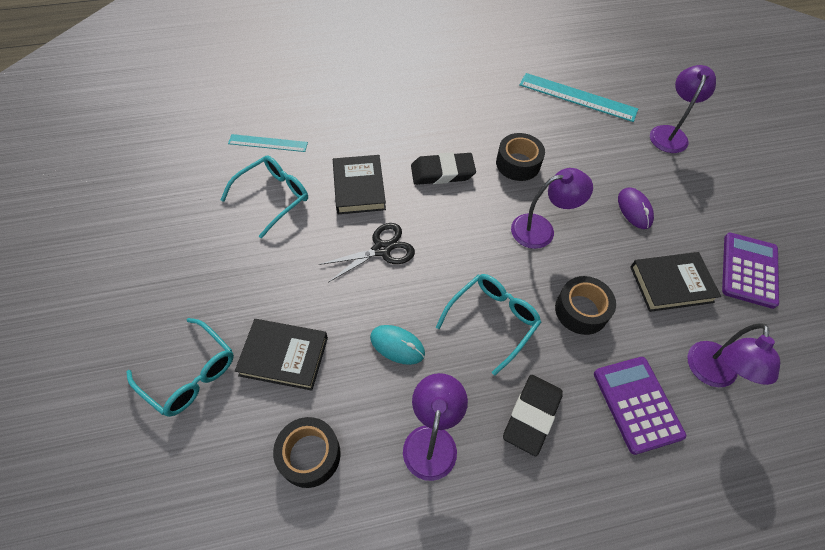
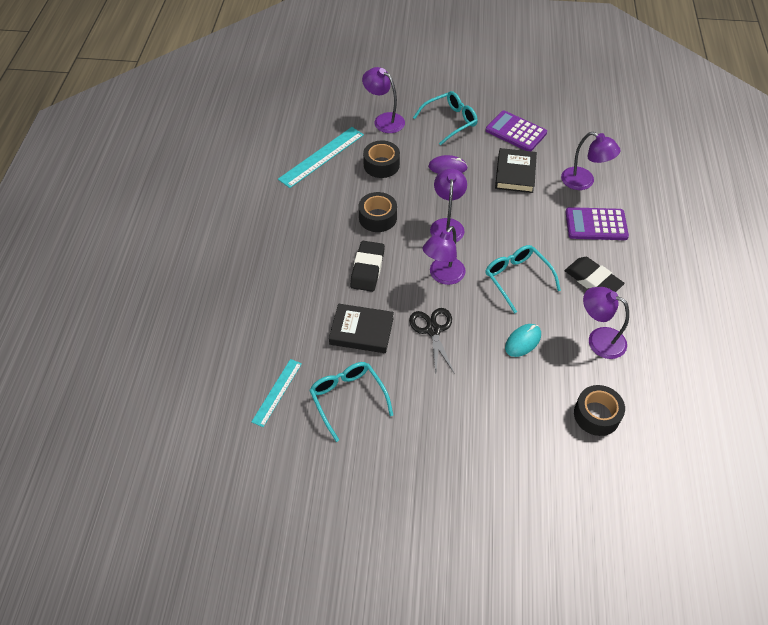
camera: 70 degrees left, 5 degrees down
(190, 374) = (514, 488): turquoise glasses -> turquoise glasses (450, 121)
(284, 356) = (514, 418): black book -> none
(462, 242) = (443, 276): none -> purple lamp
(581, 310) = (522, 227): black tape -> black tape (381, 165)

